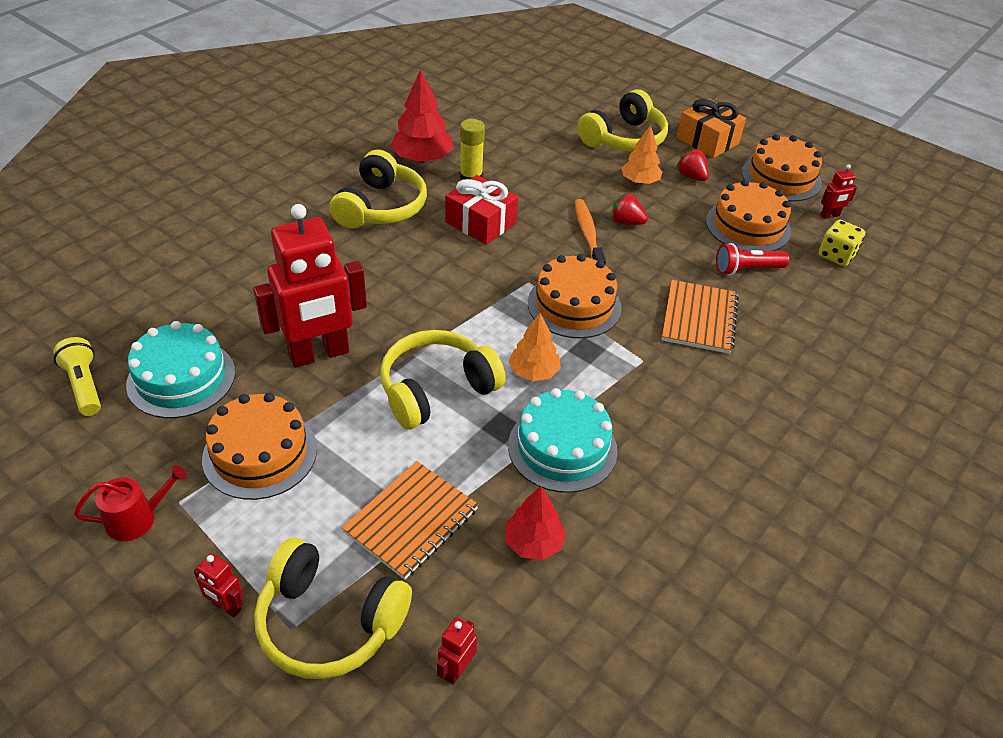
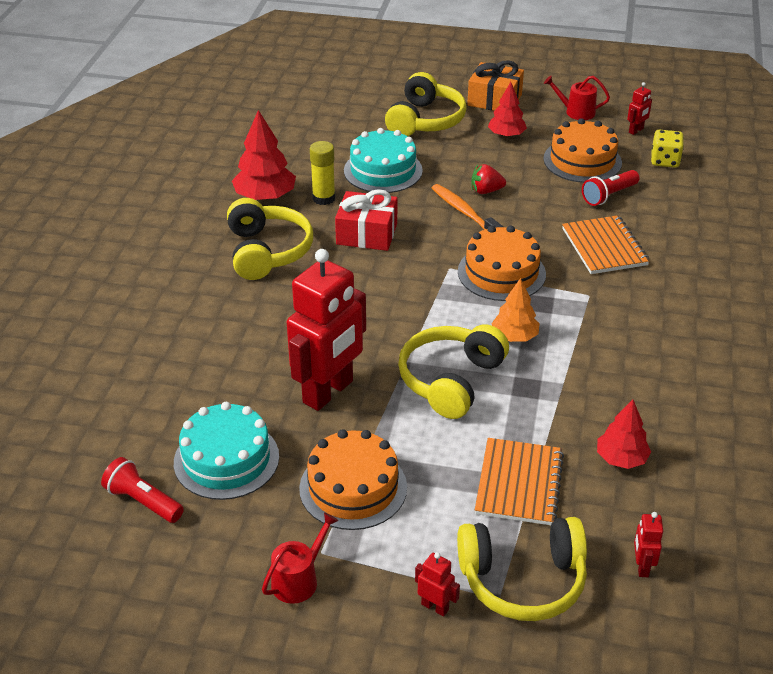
camera: 25 degrees left, 5 degrees down
(84, 386) = (143, 501): yellow flashlight -> red flashlight
(226, 607) = (435, 607): red robot -> red robot turned 150 degrees counterclockwise
(562, 448) = (584, 383): turquoise cake -> turquoise cake (383, 170)
(640, 181) = (468, 153): orange tree -> none
(691, 177) = (506, 135): red strawberry -> red tree
(781, 178) = (576, 112): orange cake -> red watering can

